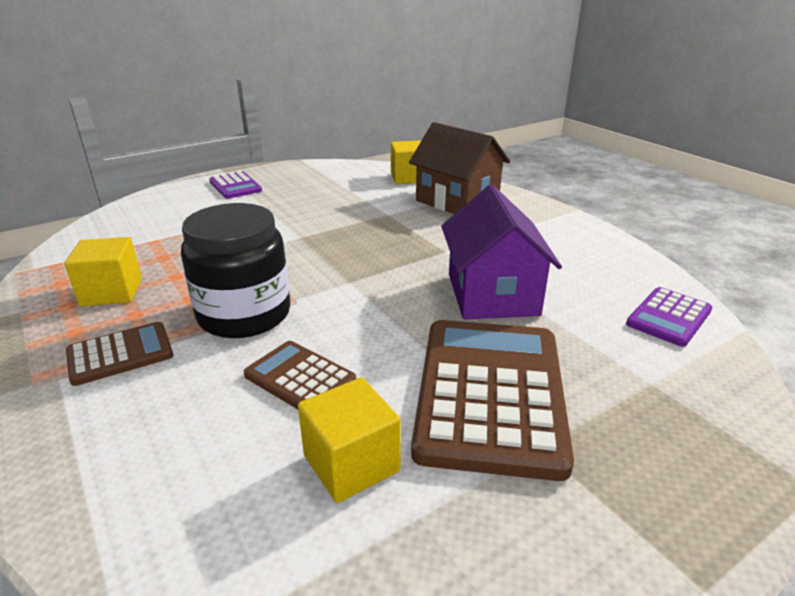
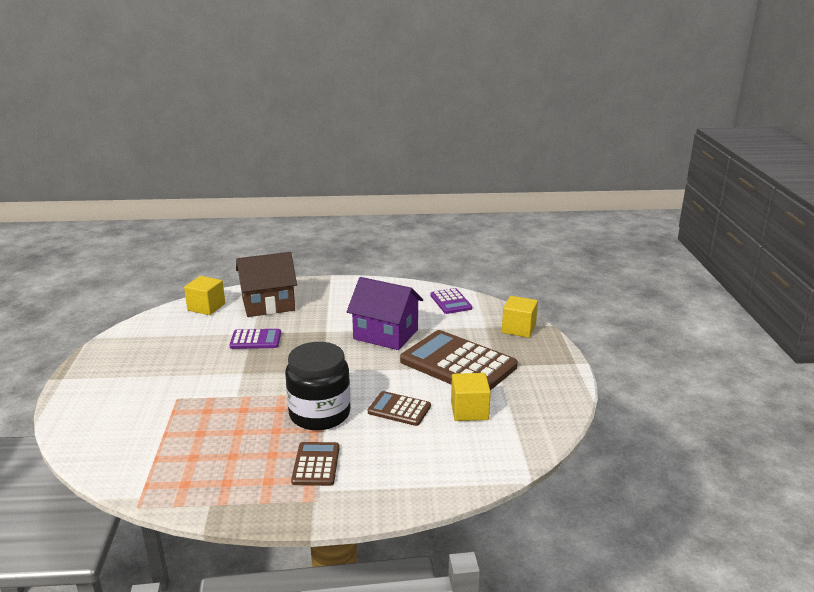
camera: 60 degrees left, 5 degrees down
(112, 292) = (229, 461): yellow cube -> yellow cube (518, 329)
(235, 186) = (108, 379): purple calculator -> purple calculator (255, 340)
(300, 378) = (399, 409): brown calculator -> brown calculator turned 45 degrees clockwise

